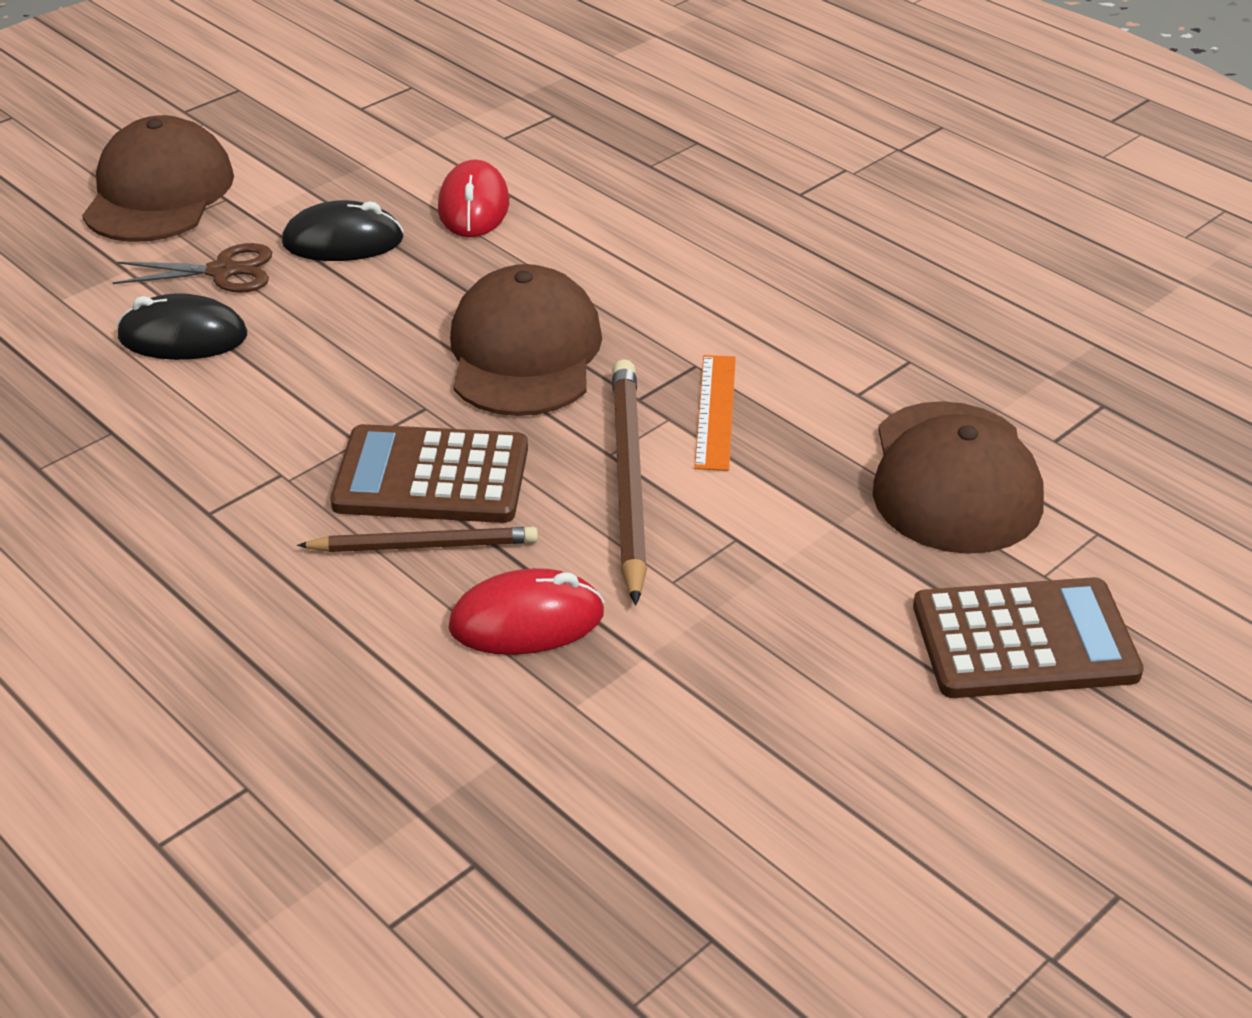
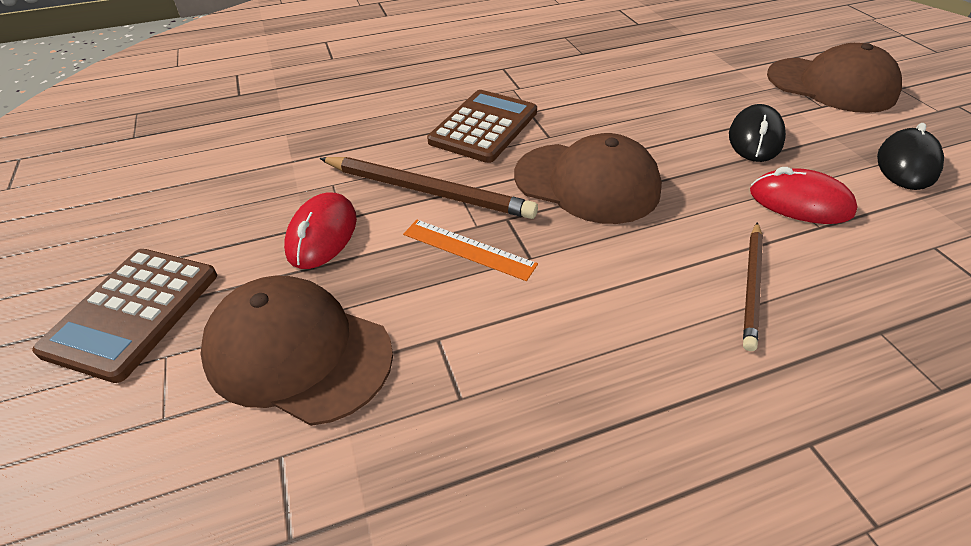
camera: 115 degrees right, 5 degrees up
(183, 337) = (658, 76): black mouse -> black mouse (906, 164)
(223, 271) = (726, 95): brown scissors -> none
(424, 545) = (431, 115): brown pencil -> brown pencil (752, 286)
(527, 621) = (351, 132): red mouse -> red mouse (322, 235)

